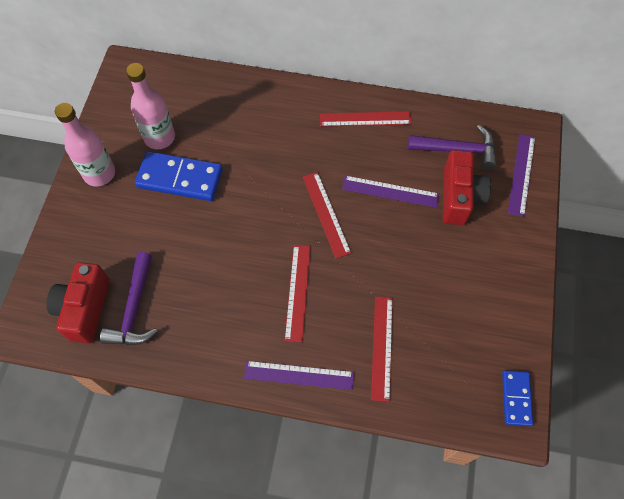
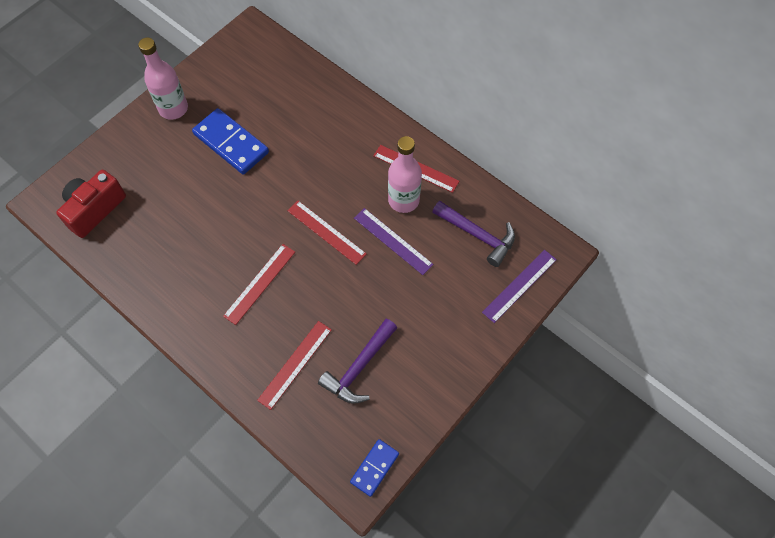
camera: 30 degrees right, 0 degrees up
(134, 309) = (129, 229): purple hammer -> purple hammer (359, 367)
(159, 137) = (238, 101): pink bottle -> pink bottle (403, 200)
(299, 375) = (215, 349): purple ruler -> none
(326, 214) = (326, 232): red ruler -> red ruler turned 60 degrees counterclockwise
(459, 197) = (449, 276): red camera -> none

